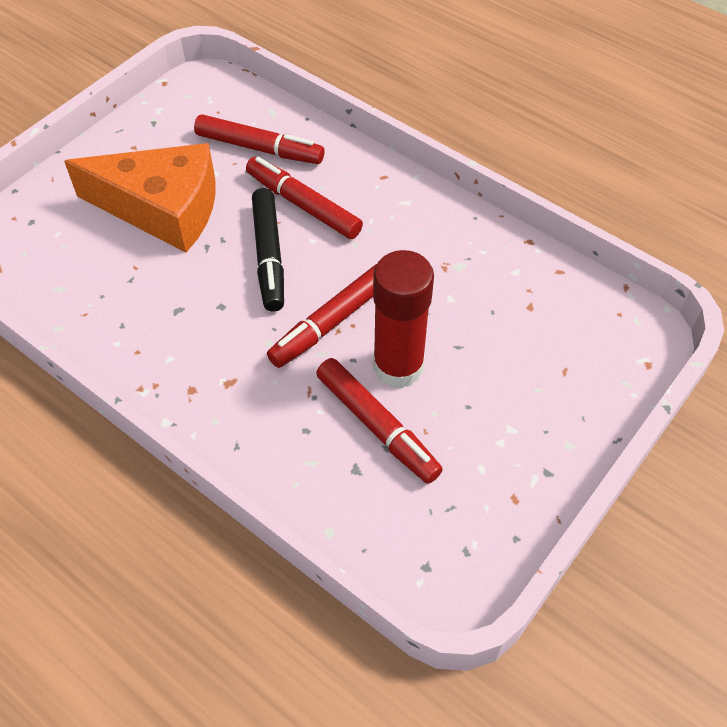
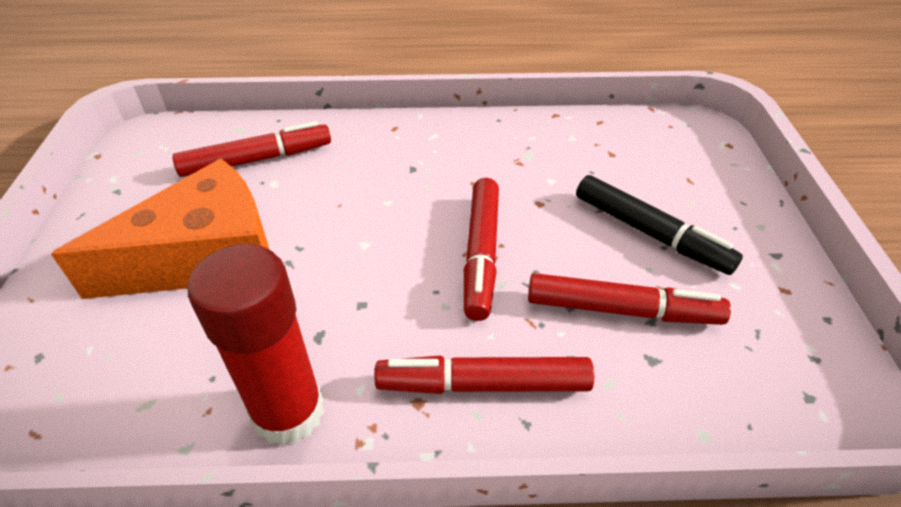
camera: 40 degrees left, 10 degrees down
(269, 256) = (361, 235): black marker -> black marker (650, 233)
(303, 205) = (348, 180): red marker -> red marker (483, 384)
(398, 366) = (577, 252): red glue stick -> red glue stick (288, 412)

